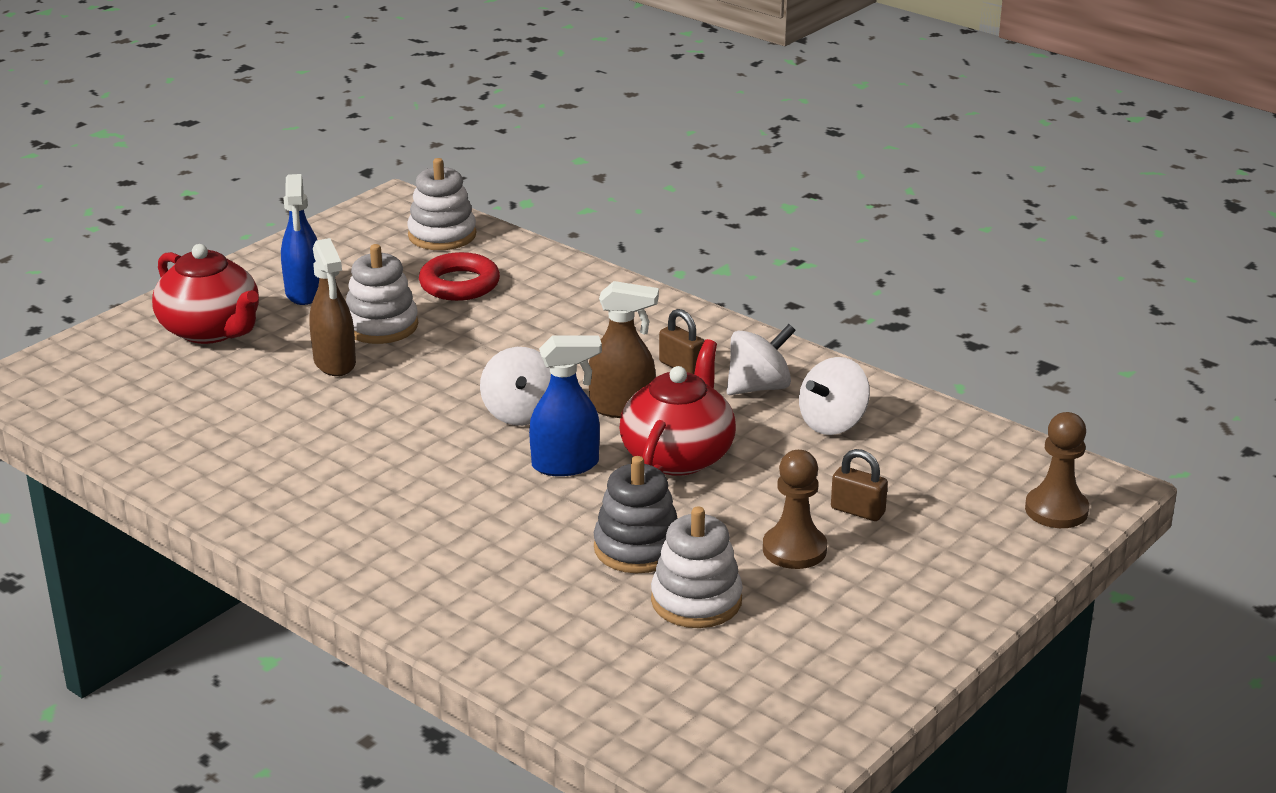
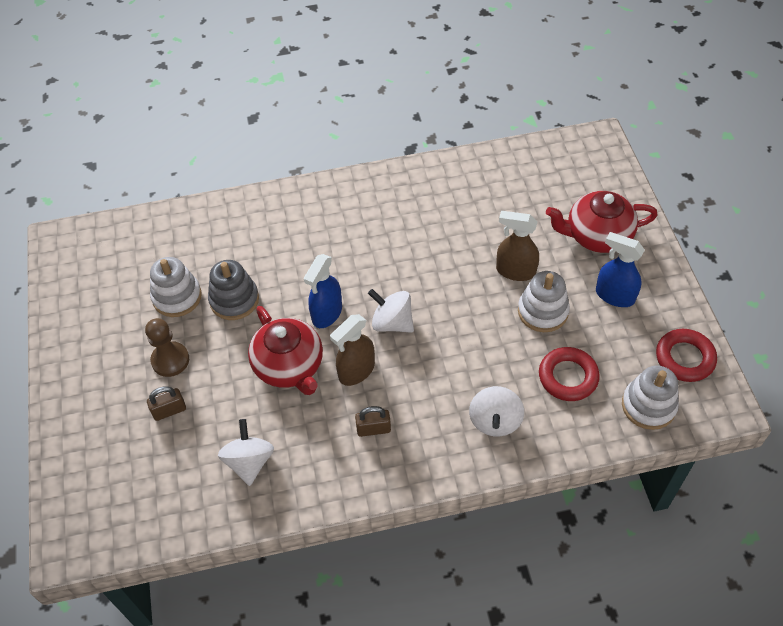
camera: 130 degrees right, 25 degrees up
(353, 234) = (684, 358): none -> red ring
(759, 387) = (317, 453): white spinning top -> white spinning top (495, 421)
(1056, 510) = (76, 505): brown pawn -> none

